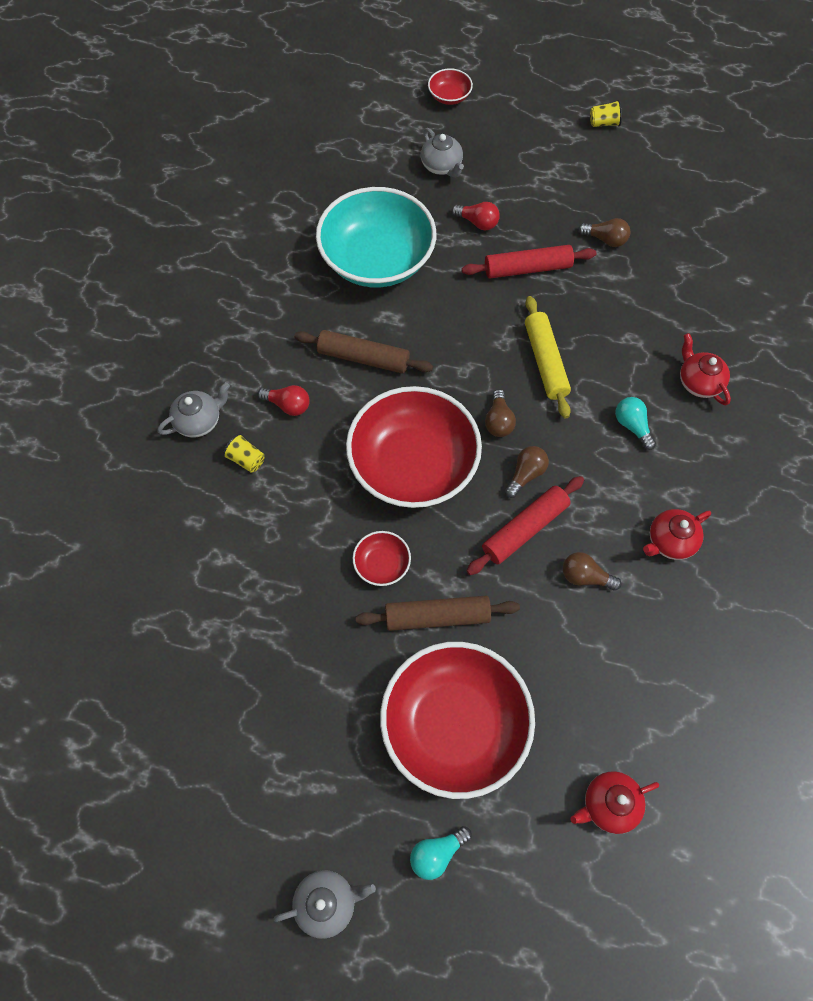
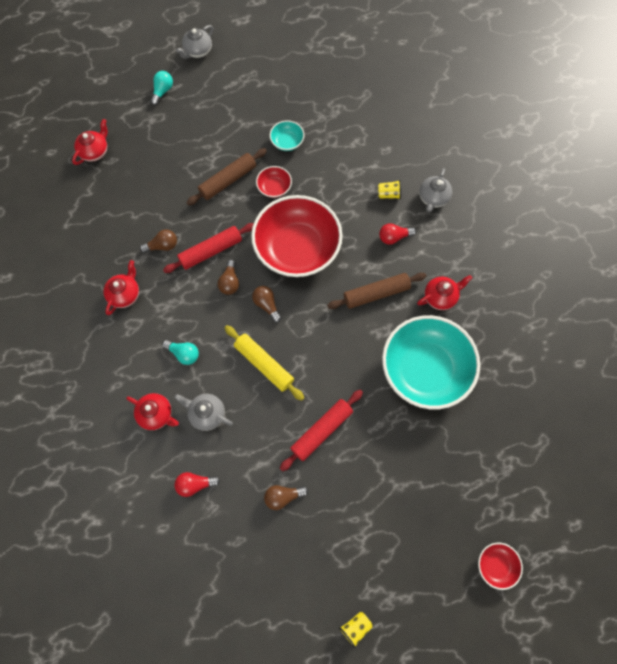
camera: 145 degrees right, 5 degrees up
(297, 313) = (440, 297): none -> red teapot
(313, 623) = (287, 142): none -> turquoise bowl
(441, 166) = (446, 484): grey teapot -> grey teapot (207, 414)
(454, 726) = (187, 140): red bowl -> none
(477, 222) = (382, 448): red light bulb -> red light bulb (195, 484)
(525, 529) = (211, 251): red rolling pin -> red rolling pin turned 45 degrees clockwise

